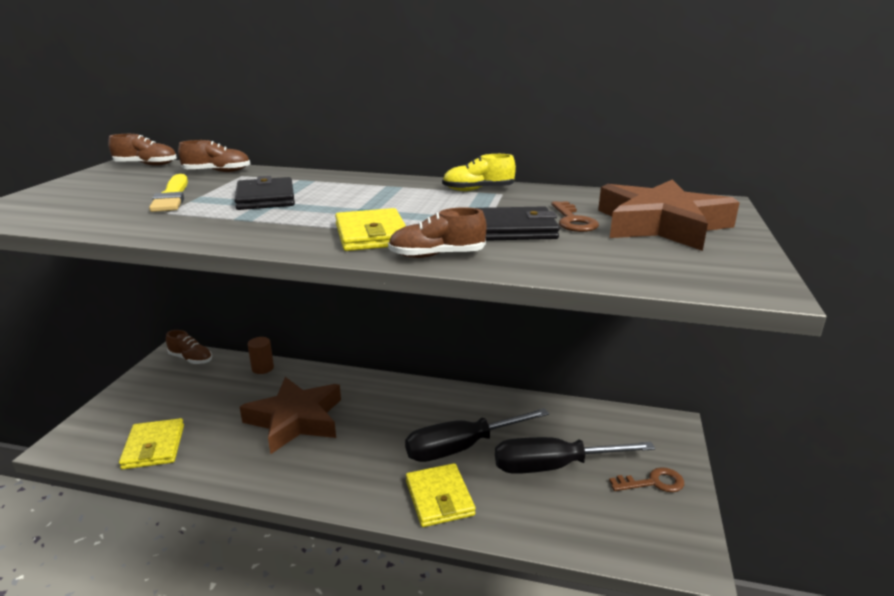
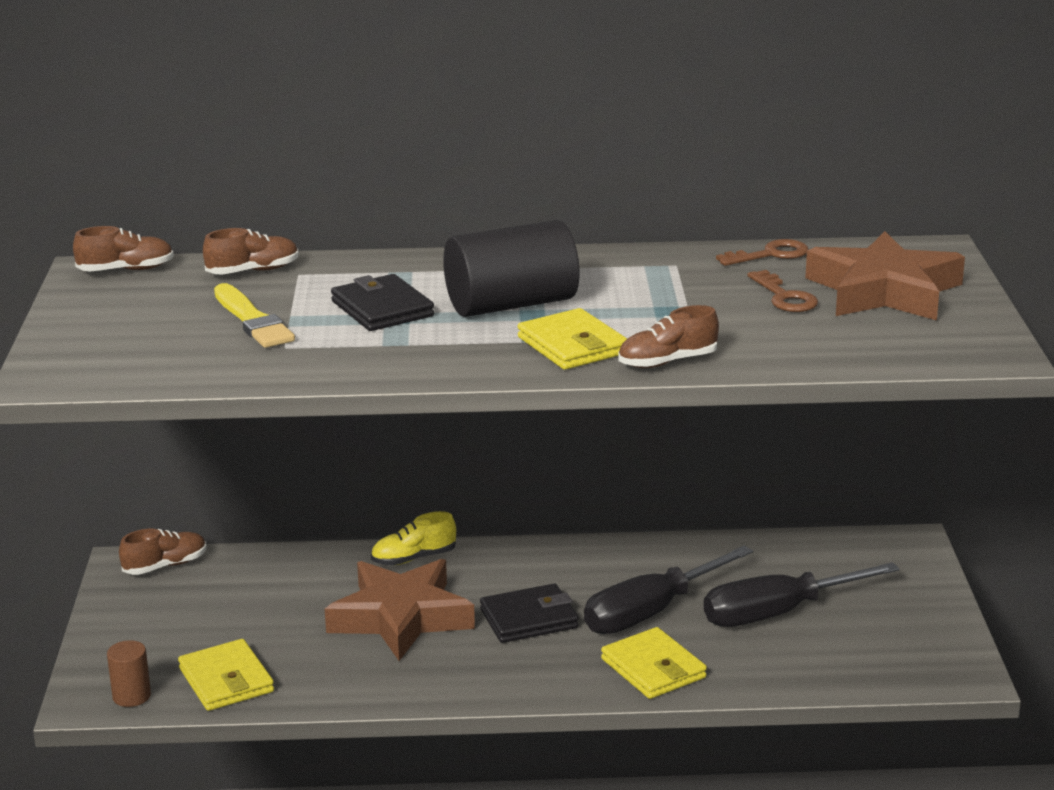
camera: 15 degrees left, 0 degrees up
(191, 359) = (165, 566): brown shoe -> brown shoe turned 45 degrees counterclockwise
(263, 368) = (293, 561): brown cylinder -> brown cylinder (131, 696)
(357, 205) = (511, 305): none -> black cylinder
(478, 190) = (641, 262): yellow shoe -> yellow shoe (413, 558)
(514, 229) = (726, 317): black wallet -> black wallet (529, 618)
(653, 483) = (904, 610): brown key -> brown key (770, 255)

